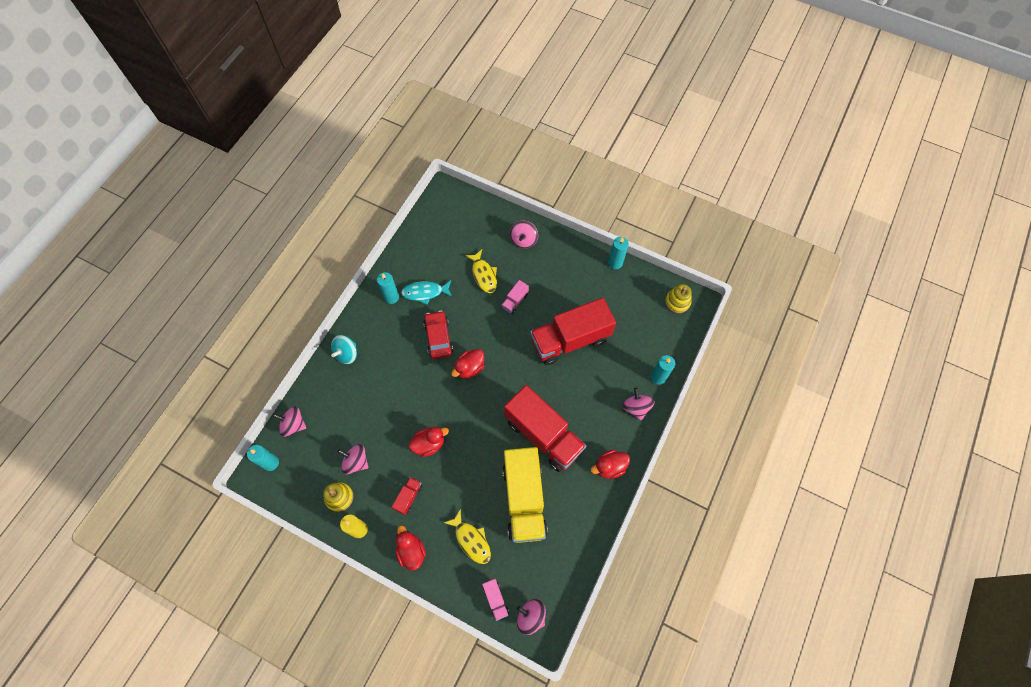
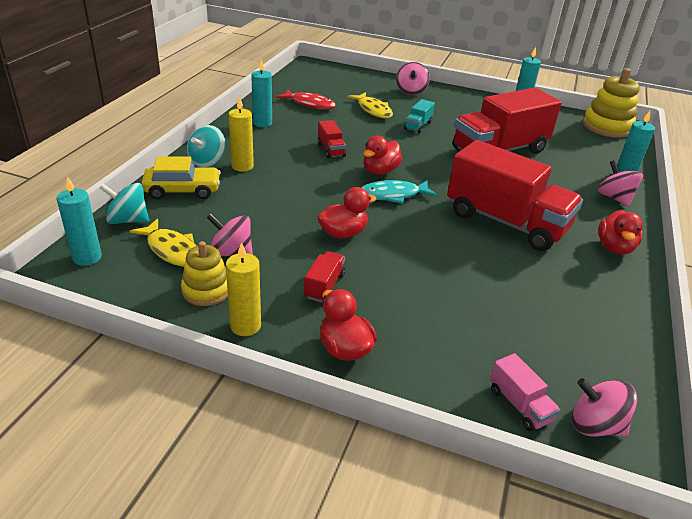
camera: 10 degrees left, 30 degrees down
(293, 425) = (128, 220): pink spinning top -> turquoise spinning top
(328, 391) = (182, 190): none -> yellow car
(371, 360) = (242, 166): none -> yellow candle
(425, 292) = (305, 120): turquoise fish -> turquoise fish (393, 195)
(433, 265) = (309, 104): none -> red fish
(438, 338) = (331, 150): red car -> red truck
(471, 540) = (444, 330): yellow fish -> yellow fish (172, 250)
(515, 301) = (418, 126): pink truck -> turquoise truck
(524, 499) = (509, 282): yellow truck -> none
(609, 467) = (614, 248): red duck -> red duck turned 45 degrees counterclockwise
(677, 302) = (607, 127): yellow stacking toy -> yellow stacking toy, size x1.61

